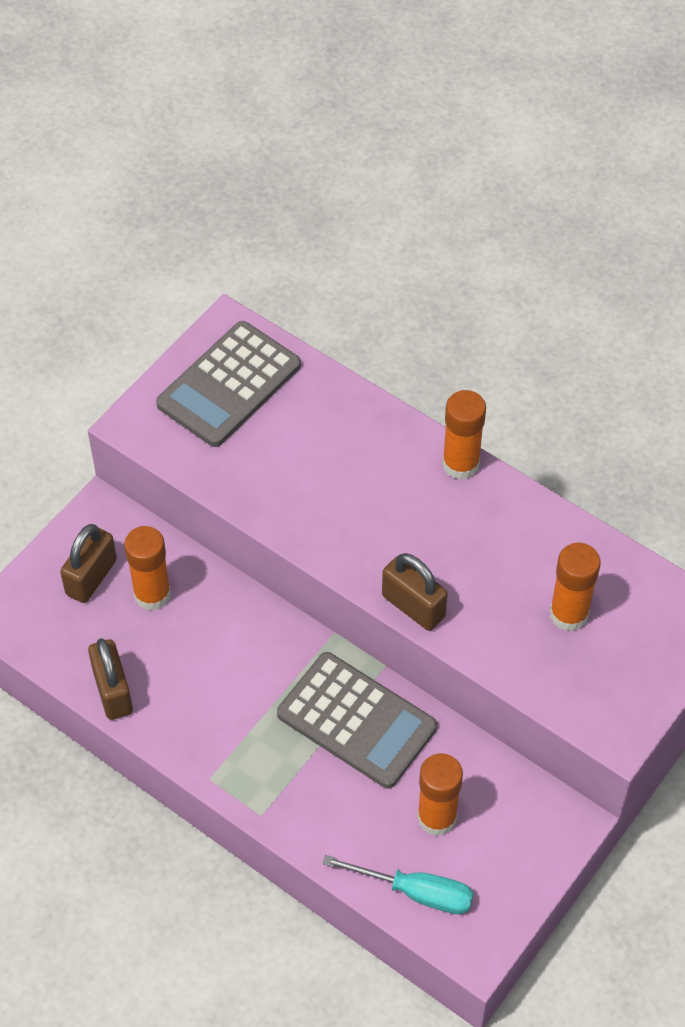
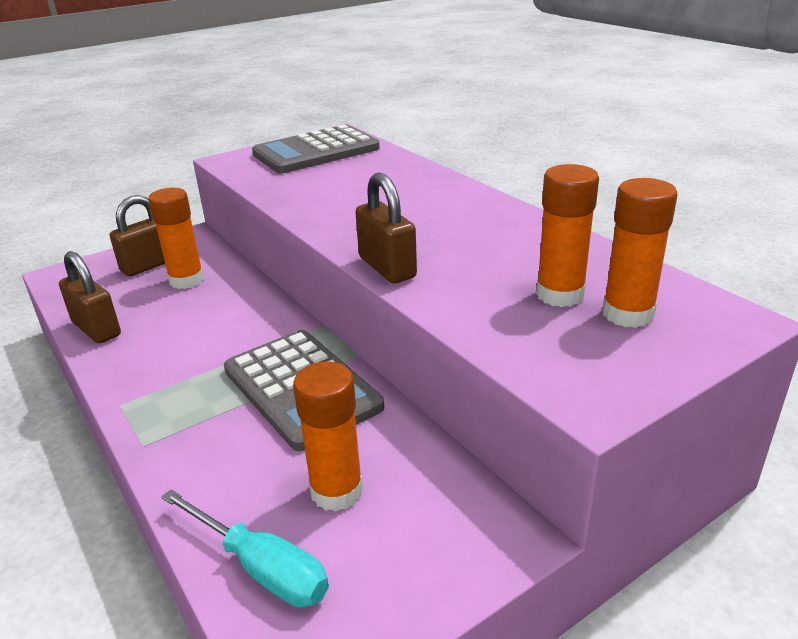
camera: 20 degrees right, 25 degrees down
(113, 691) = (96, 329): brown padlock -> brown padlock turned 45 degrees counterclockwise
(460, 464) = (486, 199): orange glue stick -> orange glue stick (628, 314)

